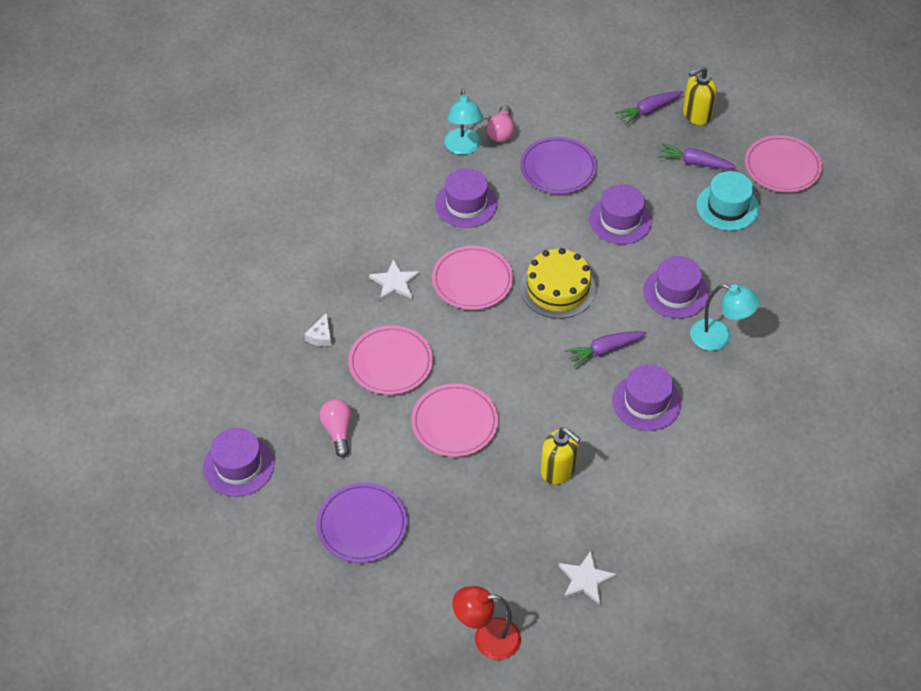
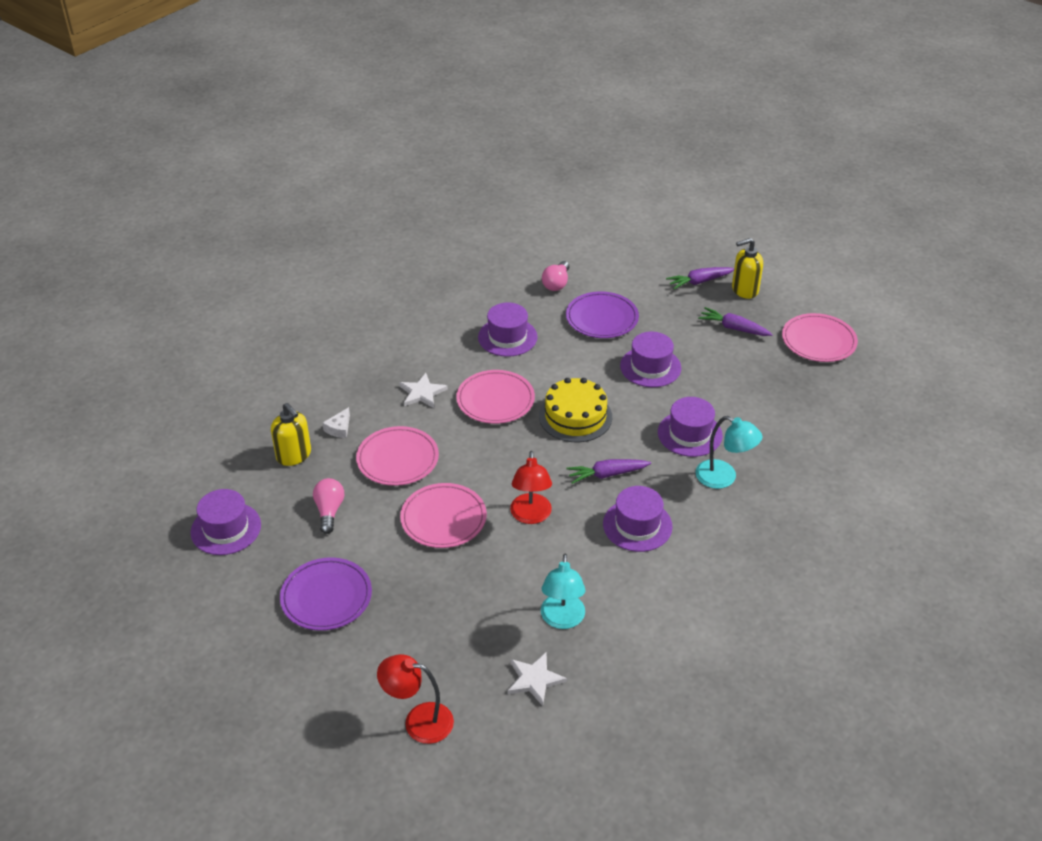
camera: 10 degrees right, 10 degrees down
(463, 148) = (518, 292): turquoise lamp -> turquoise lamp (562, 619)
(540, 407) = (531, 516): none -> red lamp
(558, 470) = (534, 574): yellow soap dispenser -> yellow soap dispenser (294, 455)
(727, 207) = (757, 368): turquoise hat -> none

